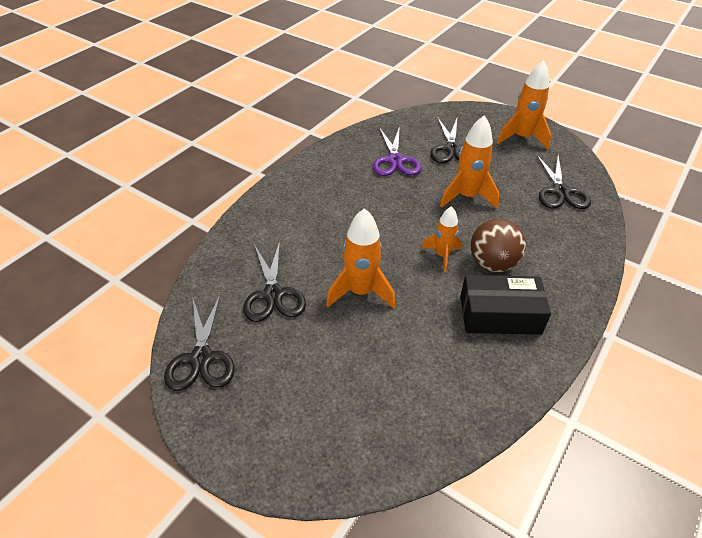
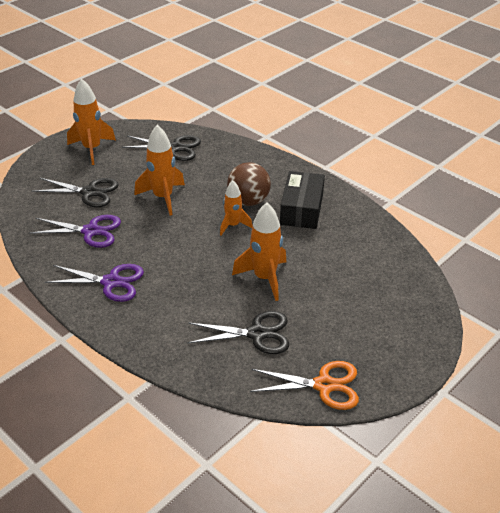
camera: 80 degrees left, 5 degrees down
(201, 358) = (324, 385): black scissors -> orange scissors
(328, 185) = (111, 282): none -> purple scissors

